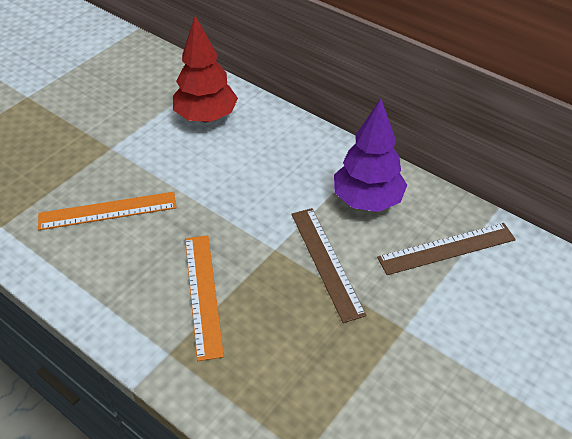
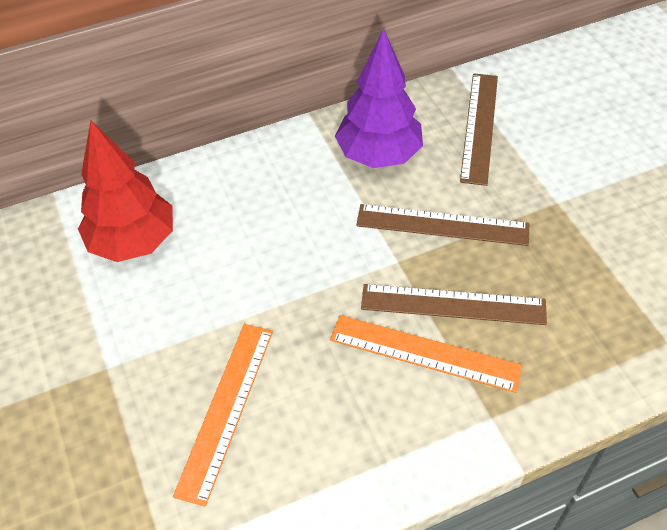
camera: 60 degrees left, 5 degrees up
(255, 295) = (453, 304): none -> brown ruler

